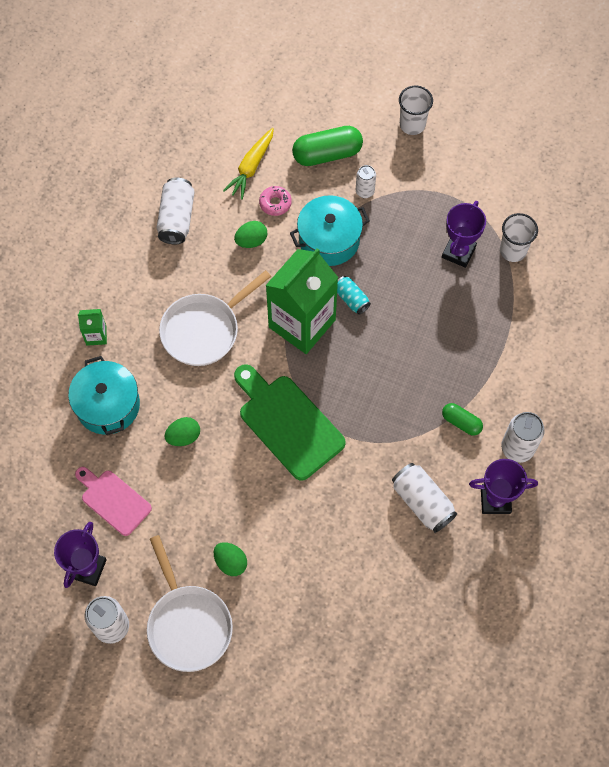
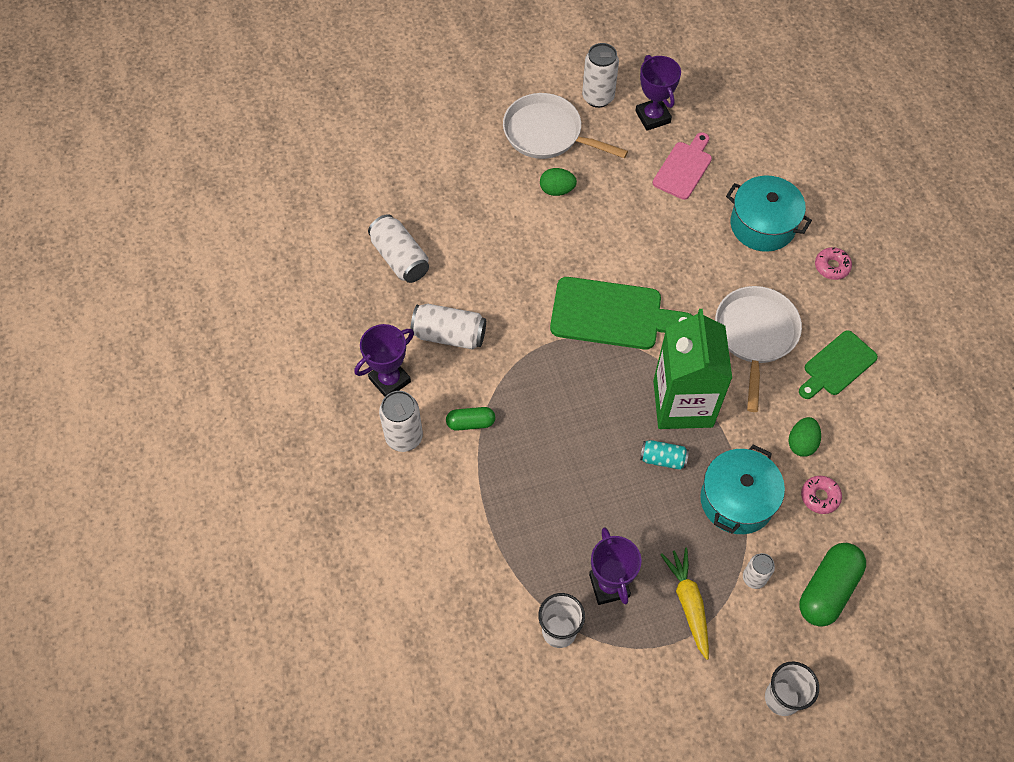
camera: 140 degrees right, 5 degrees down
(96, 335) = (832, 266): green carton -> pink donut
(113, 500) = (684, 168): pink cutting board -> pink cutting board turned 60 degrees counterclockwise
(173, 268) = (837, 365): none -> green cutting board
(176, 218) = (885, 412): white can -> white can (400, 258)
(183, 436) = (682, 245): green egg -> none
(251, 167) = (879, 515): yellow carrot -> yellow carrot (688, 603)

